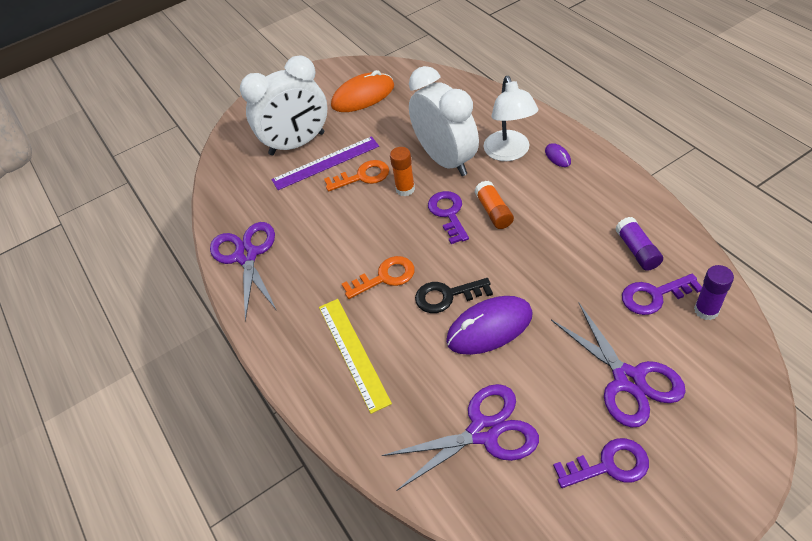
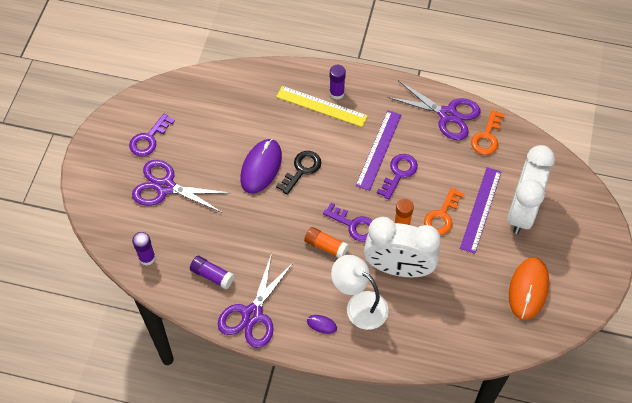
camera: 130 degrees right, 10 degrees up
(320, 357) = (336, 93): none -> purple glue stick
(348, 265) = (378, 149): none -> purple ruler
(385, 277) = (349, 157): orange key -> orange key (487, 137)
(484, 432) = (219, 115): purple scissors -> purple scissors (252, 314)
(654, 296) = (182, 248): purple key -> purple key (399, 173)

